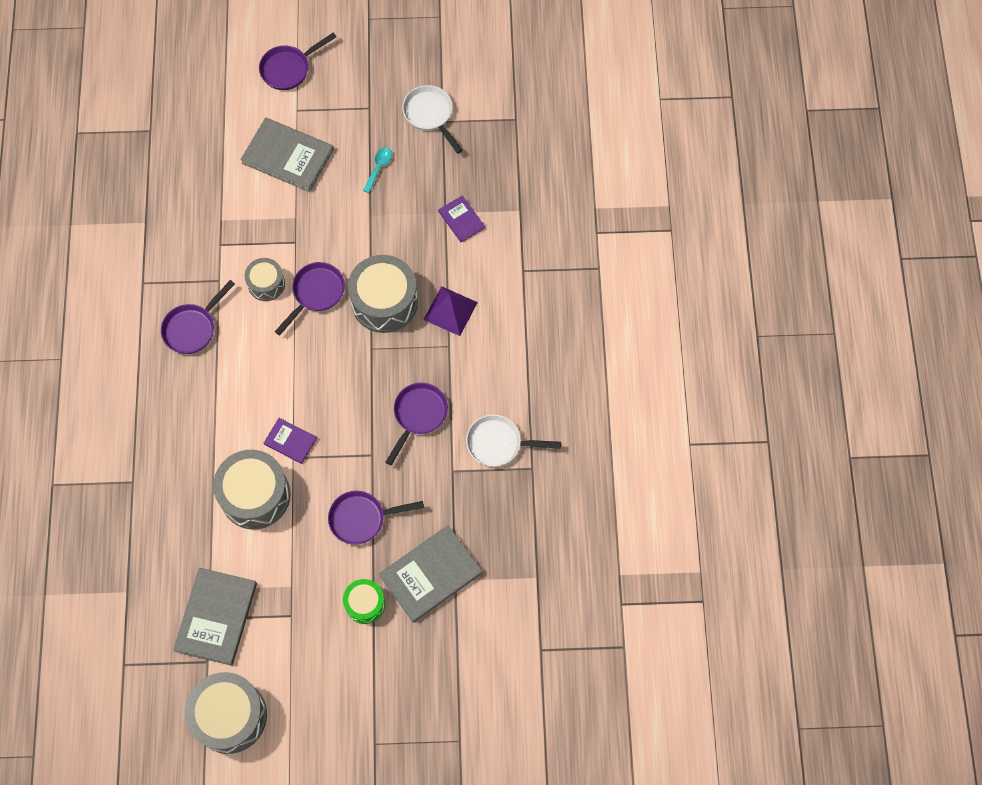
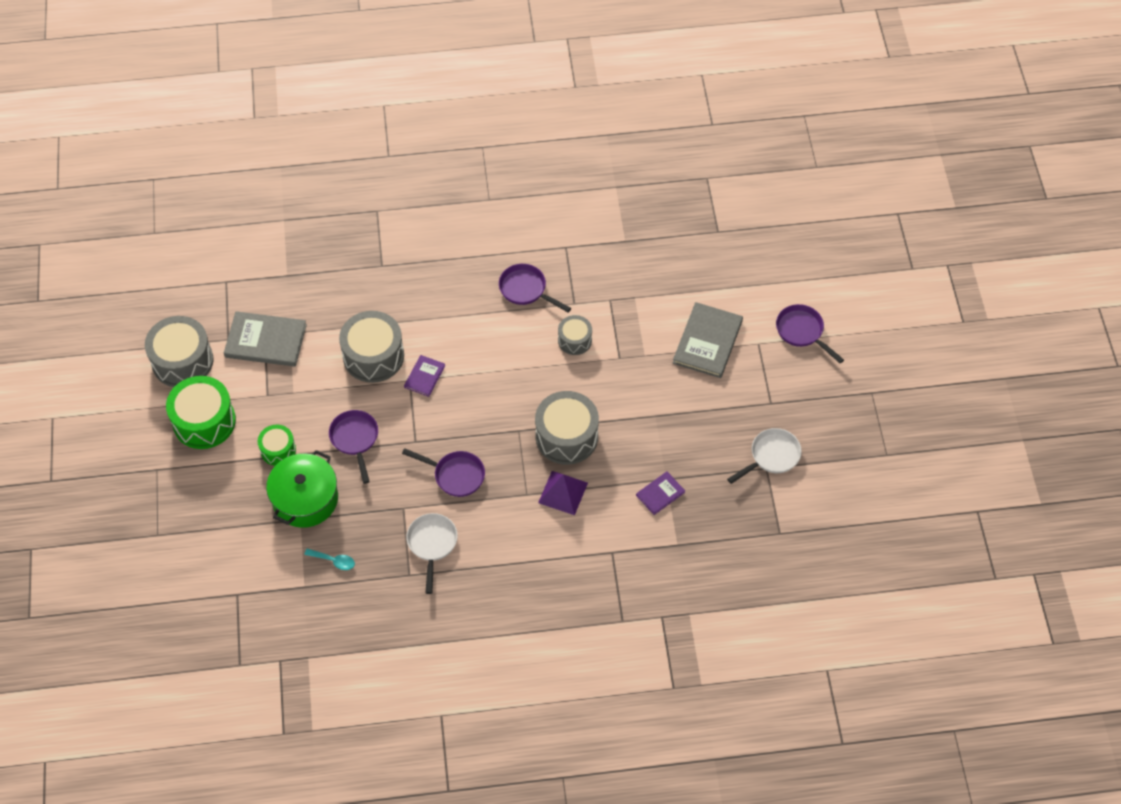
camera: 85 degrees right, 10 degrees down
(316, 293) = (569, 380): purple pan -> none
(317, 689) = (204, 421): none -> green drum
(379, 167) = (707, 418): turquoise spoon -> turquoise spoon (334, 561)
(430, 574) = (305, 499): grey book -> green pot

